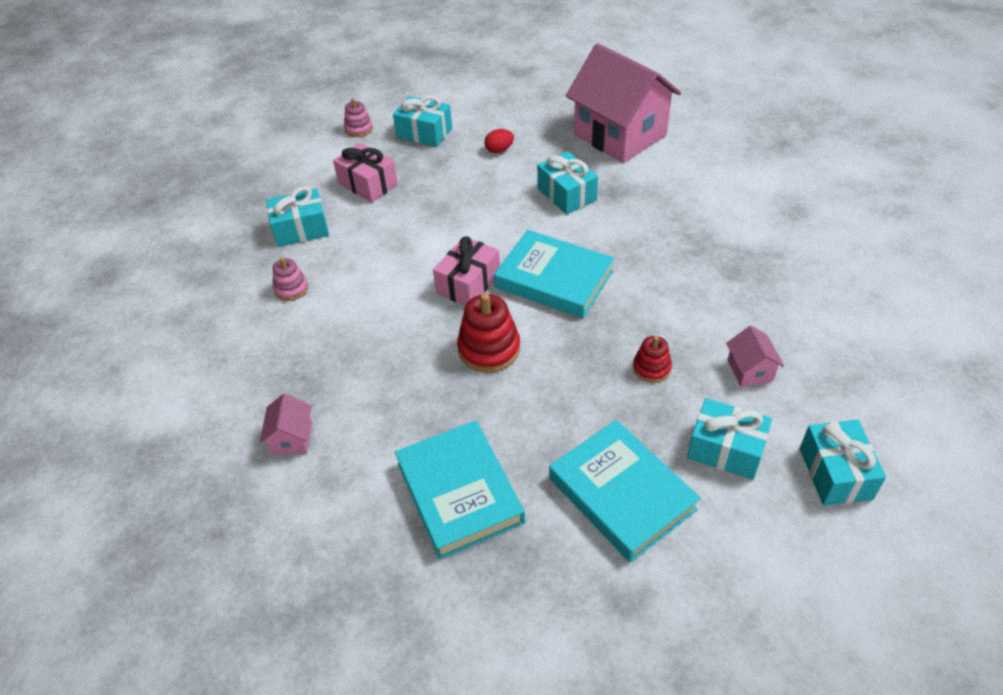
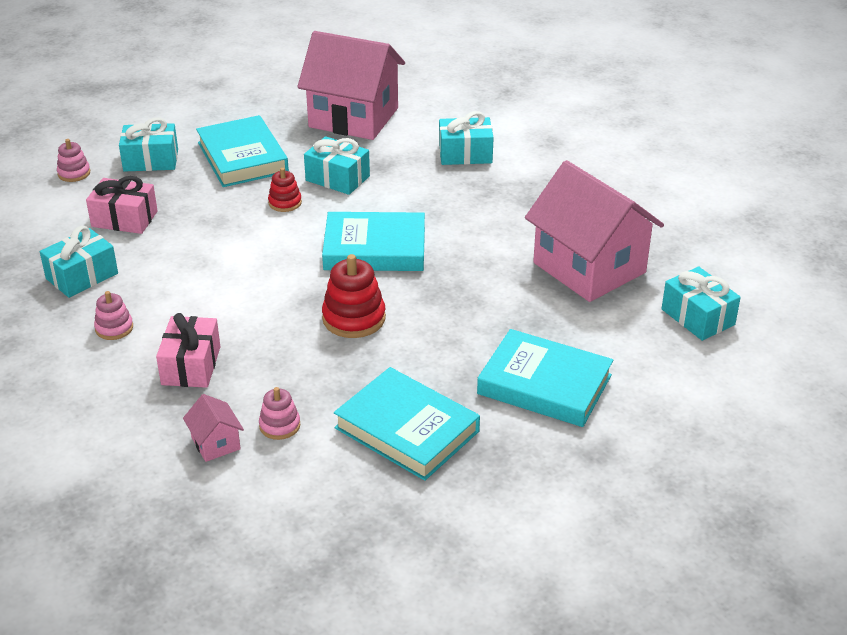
camera: 30 degrees left, 10 degrees down
(354, 441) = (280, 425): none -> pink stacking toy
(468, 283) = (295, 274): pink gift -> pink gift (191, 365)
(499, 150) = (242, 157): red egg -> turquoise book
(651, 368) = (508, 290): red stacking toy -> red stacking toy (285, 203)
(725, 449) = (606, 328): turquoise gift -> turquoise gift (465, 154)
(750, 370) = (589, 268): pink house -> pink house, size x2.46

